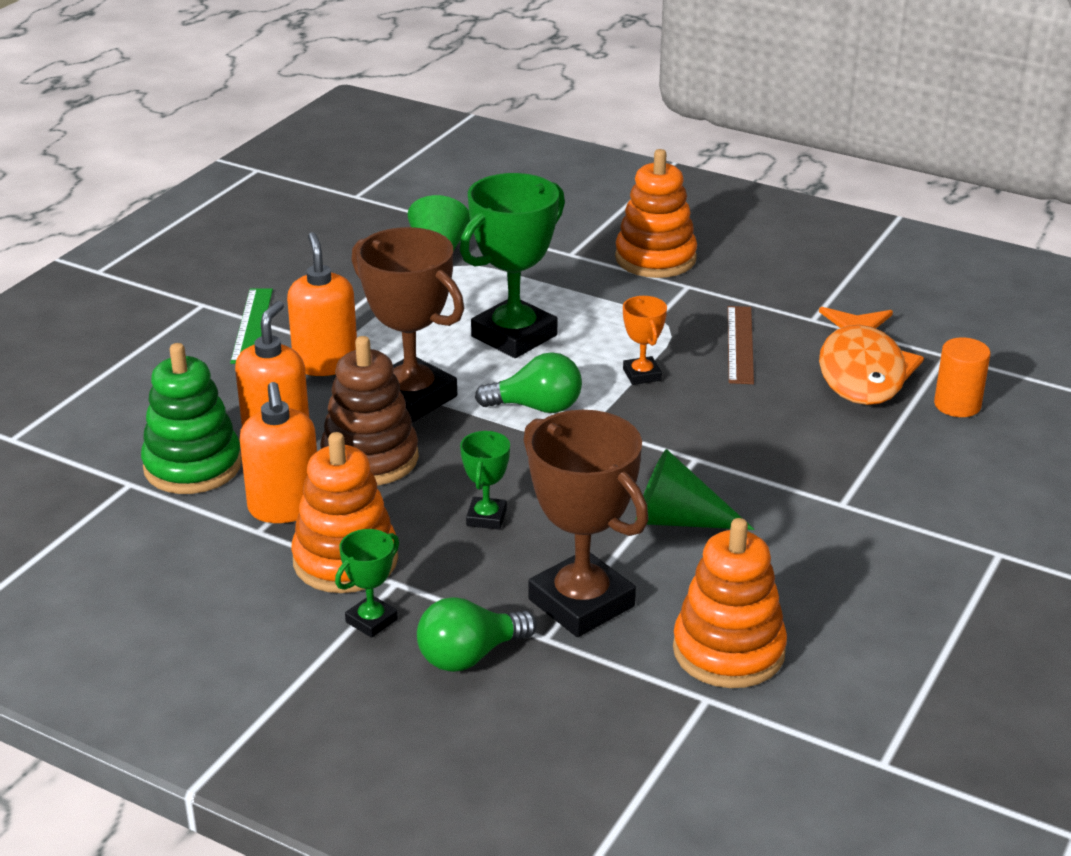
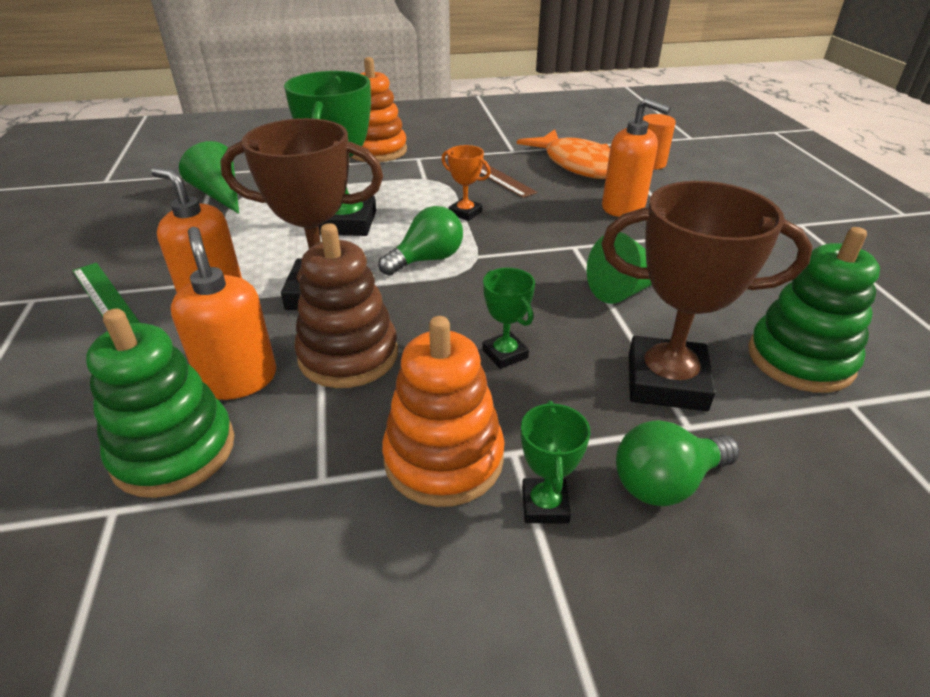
camera: 40 degrees left, 5 degrees up
(285, 508) = (322, 441): orange soap dispenser -> orange soap dispenser (623, 207)
(469, 656) = (666, 482): green light bulb -> green light bulb turned 45 degrees clockwise
(728, 651) = (800, 359): orange stacking toy -> green stacking toy

